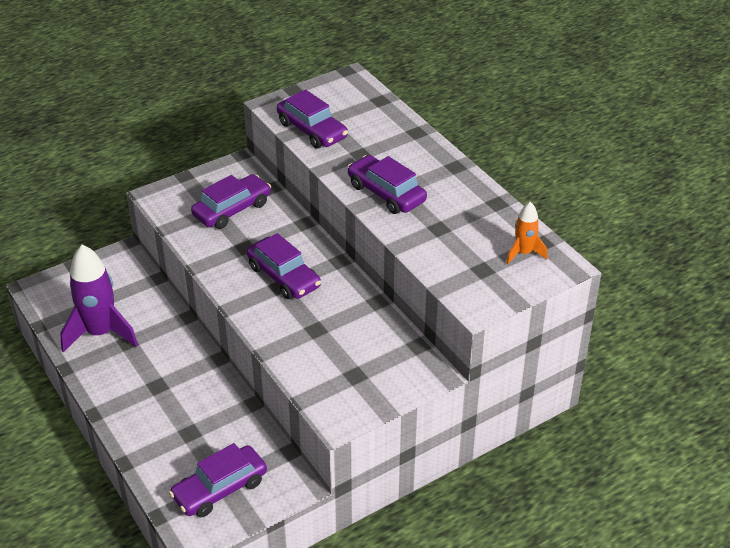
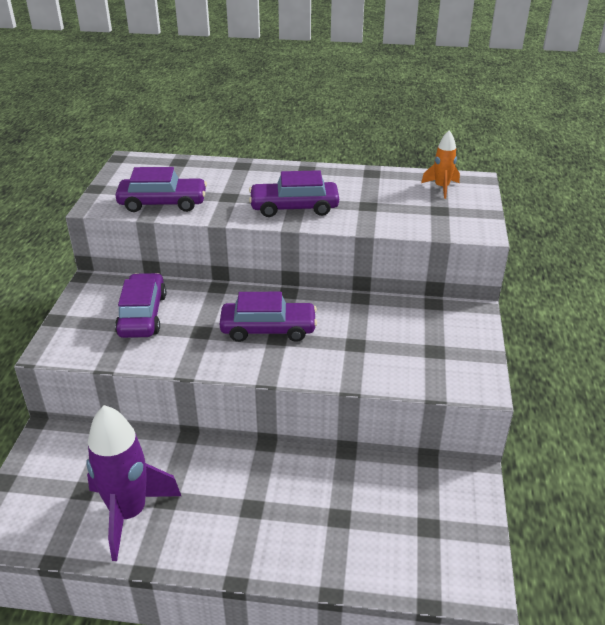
camera: 50 degrees left, 5 degrees down
(220, 489) = (433, 534): purple car -> none

